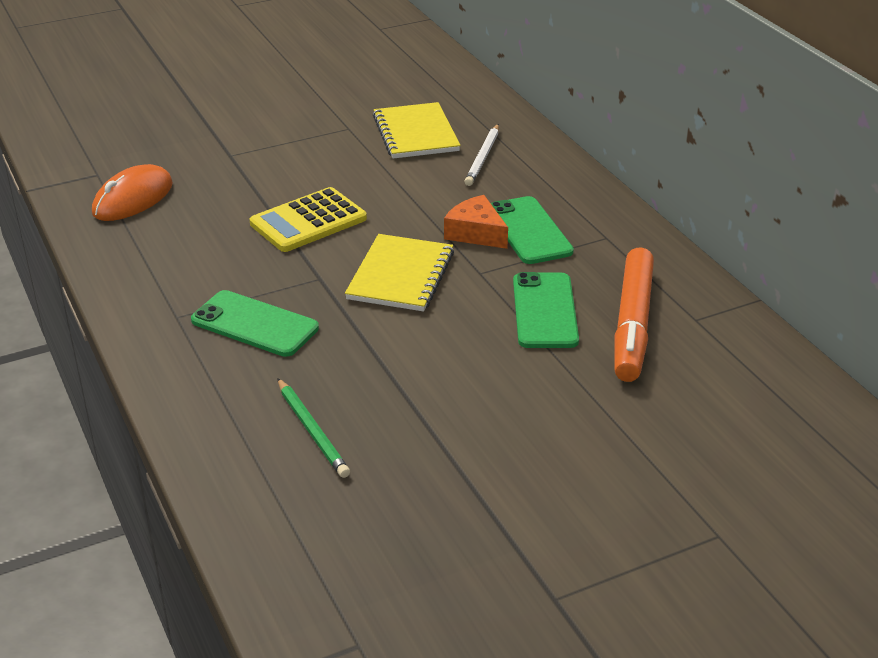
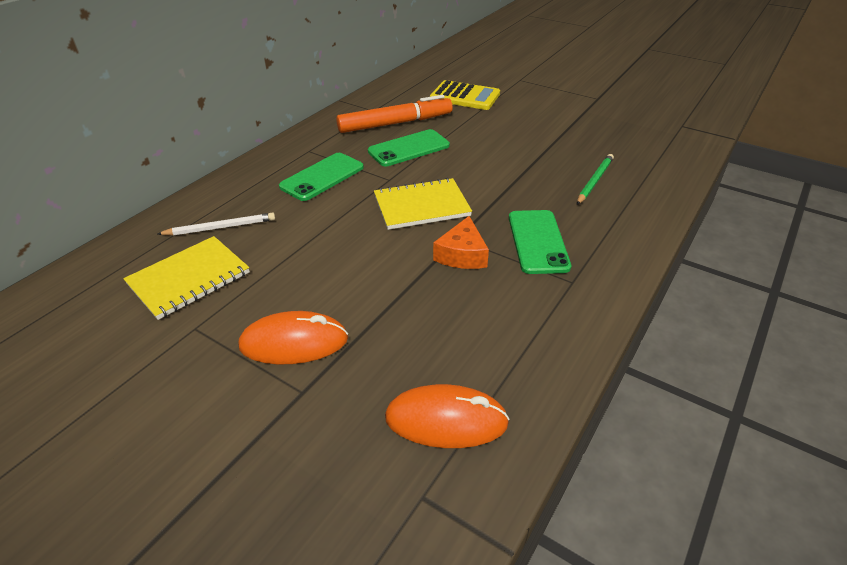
camera: 120 degrees left, 5 degrees up
(282, 161) = (294, 342): none -> orange mouse
(308, 221) = (388, 276): yellow calculator -> yellow calculator (465, 96)
(476, 233) = (341, 195): orange cheese -> orange cheese (462, 254)

